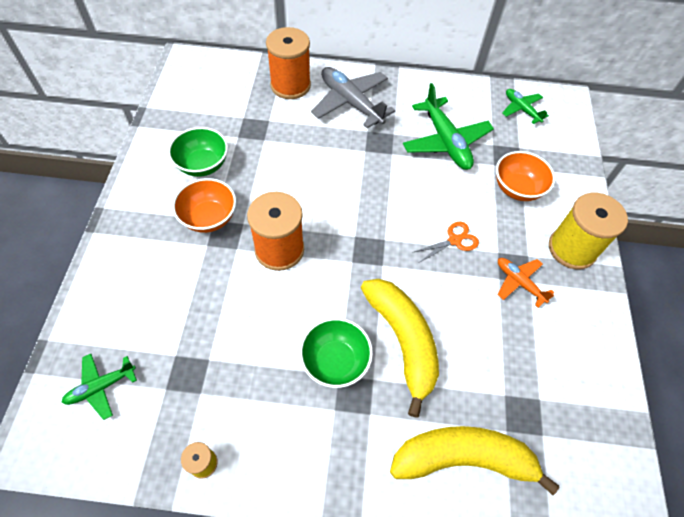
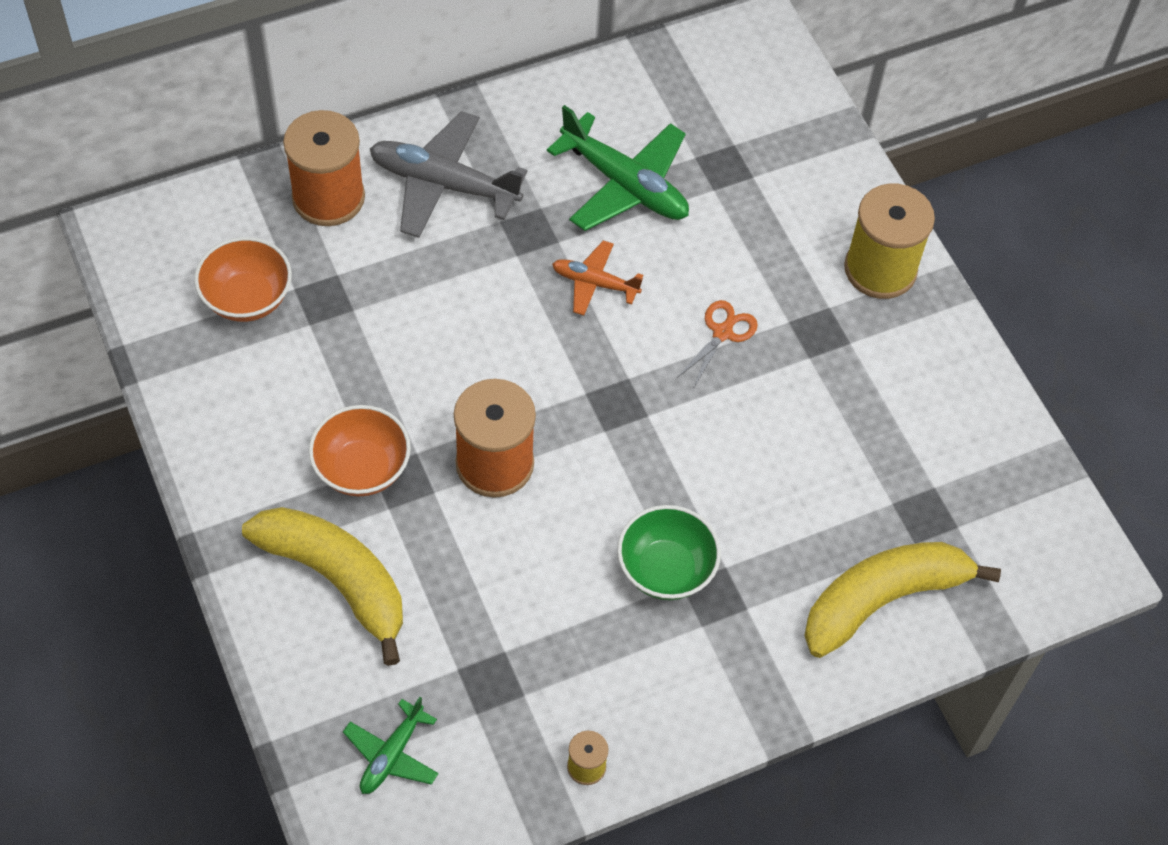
camera: 30 degrees left, 0 degrees up
(203, 165) = (290, 395): green bowl -> none
(403, 341) = (734, 501): yellow banana -> yellow banana (336, 579)
(517, 188) = (765, 213): orange bowl -> orange bowl (247, 299)
(519, 282) = (837, 350): orange plane -> orange plane (594, 283)
(521, 109) = (704, 77): green plane -> none

